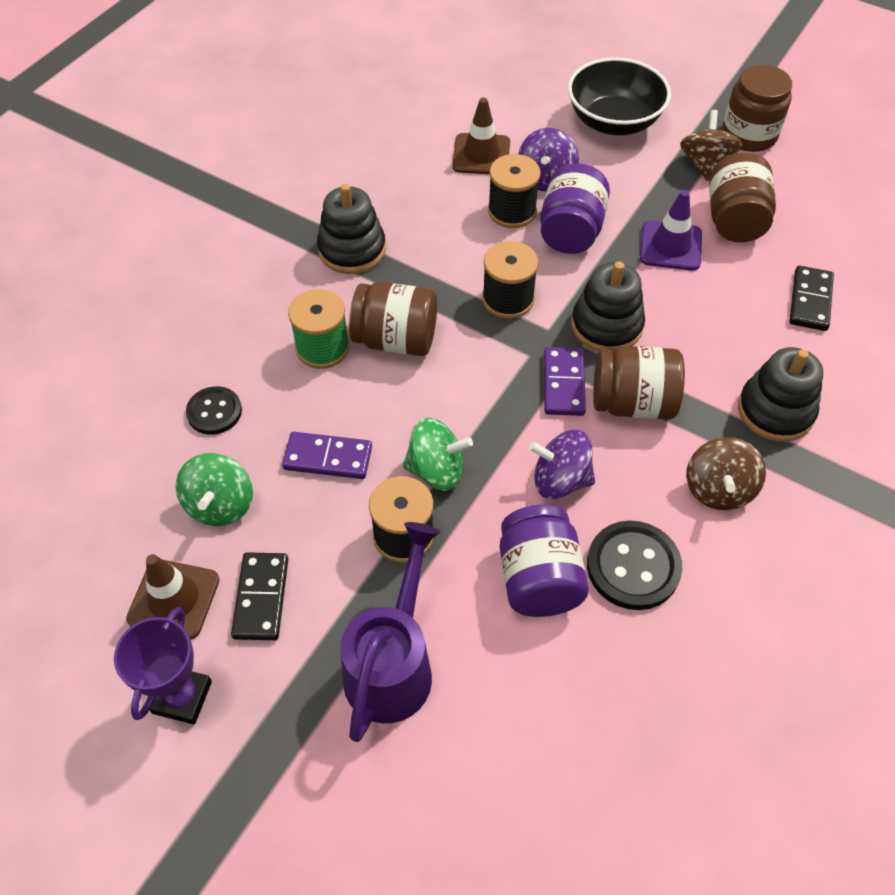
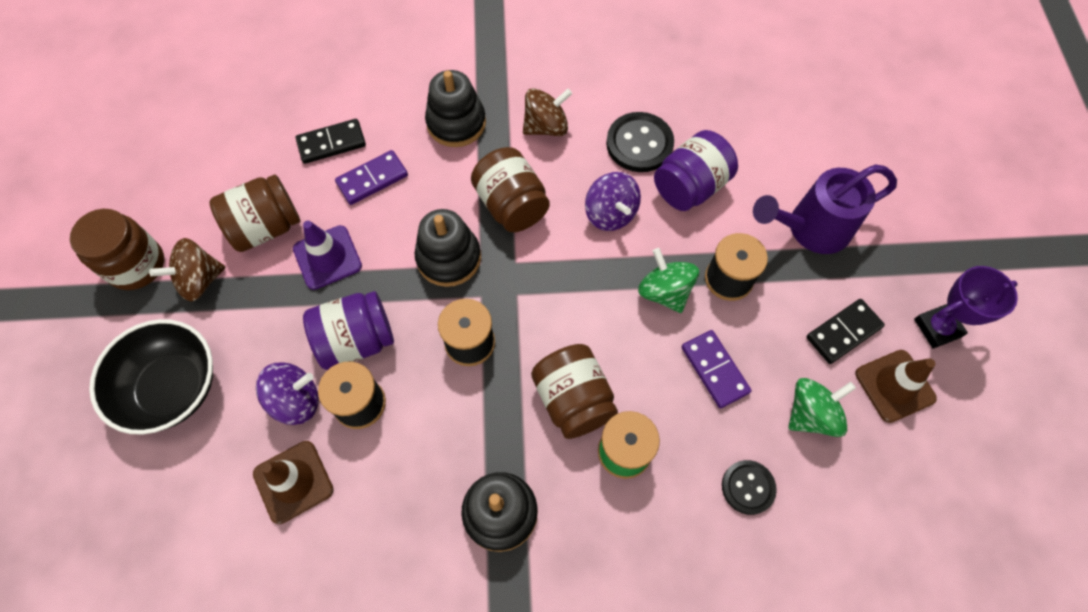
camera: 125 degrees left, 10 degrees up
(563, 383) = (527, 256): purple domino -> purple domino (372, 179)

